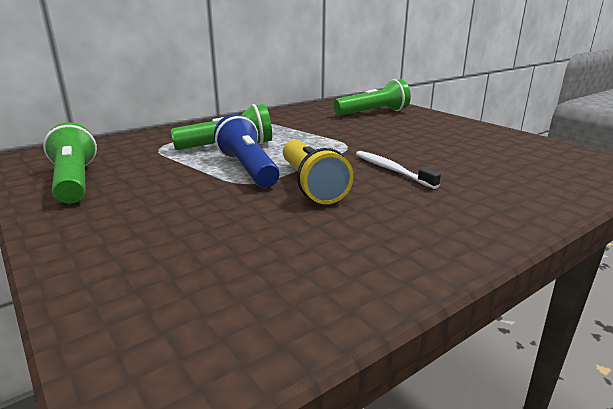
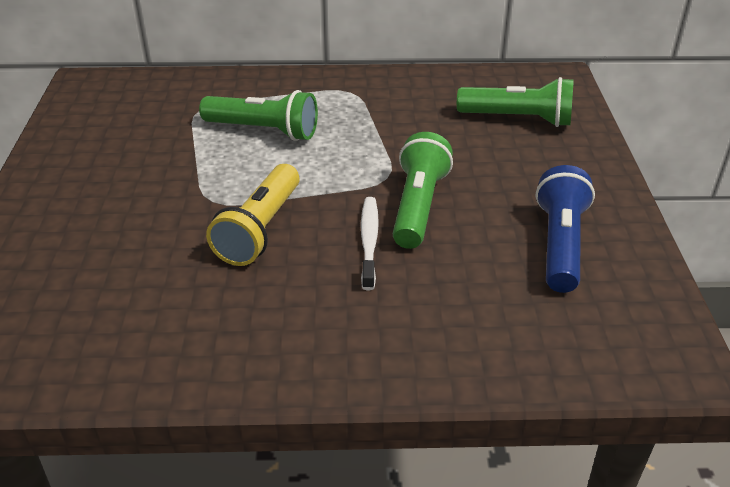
camera: 35 degrees right, 15 degrees up
(74, 181) = (86, 138): green flashlight -> green flashlight (418, 206)
(247, 169) = (236, 178): blue flashlight -> blue flashlight (559, 244)

